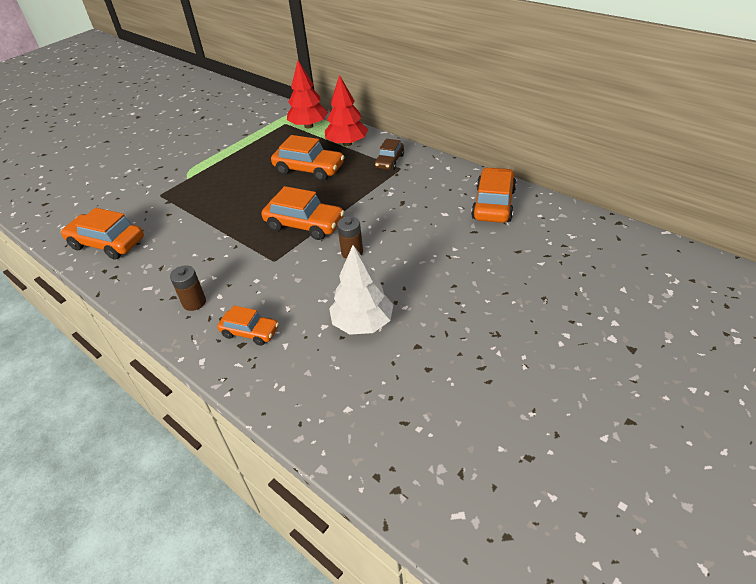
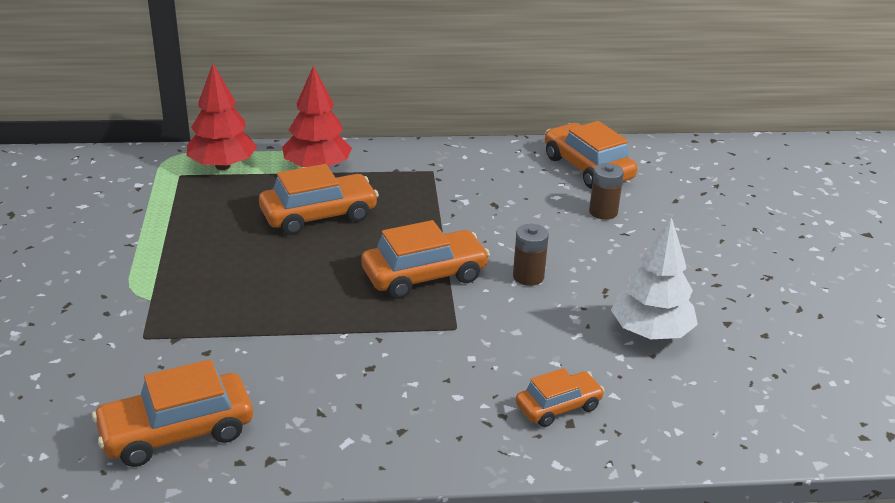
camera: 50 degrees left, 10 degrees down
(194, 302) = (440, 419): brown battery -> brown battery (603, 212)
(389, 161) = (407, 168): brown car -> none

